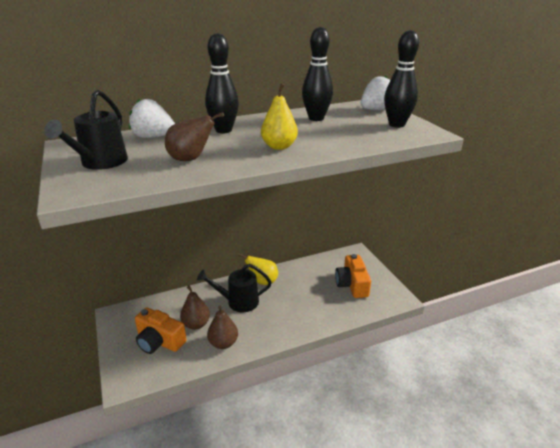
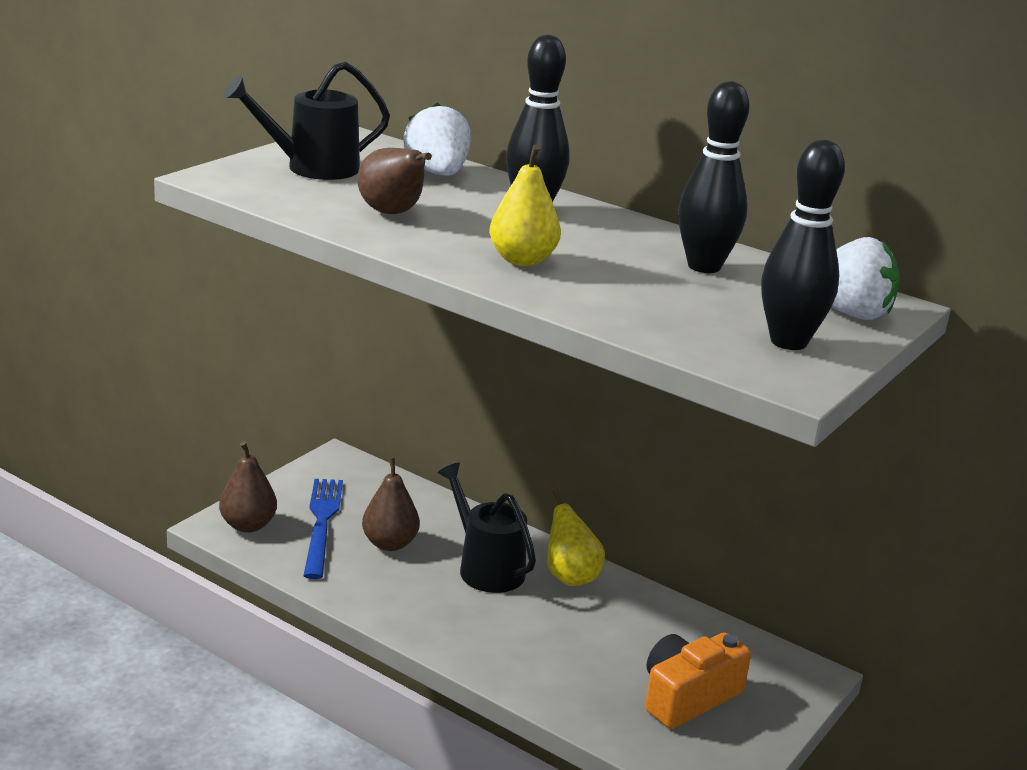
camera: 55 degrees right, 5 degrees down
(159, 341) = (322, 523): orange camera -> blue fork
(223, 343) = (373, 587): brown pear -> brown pear (248, 525)

